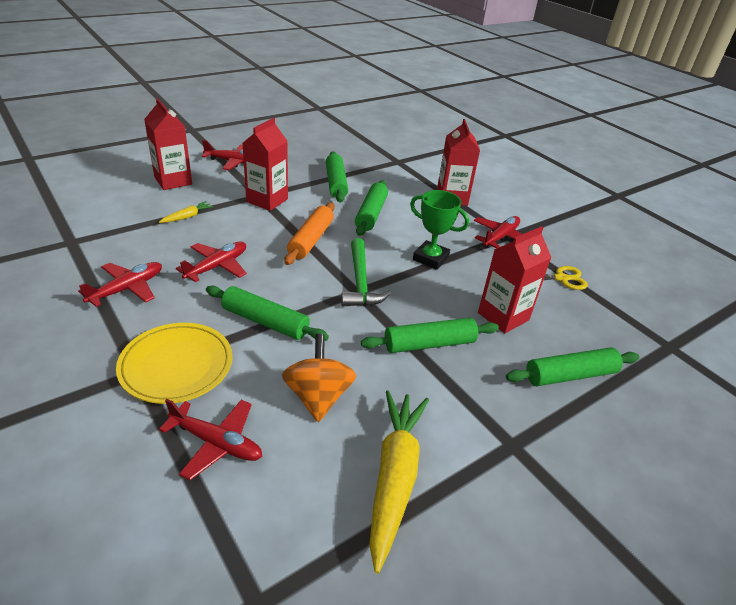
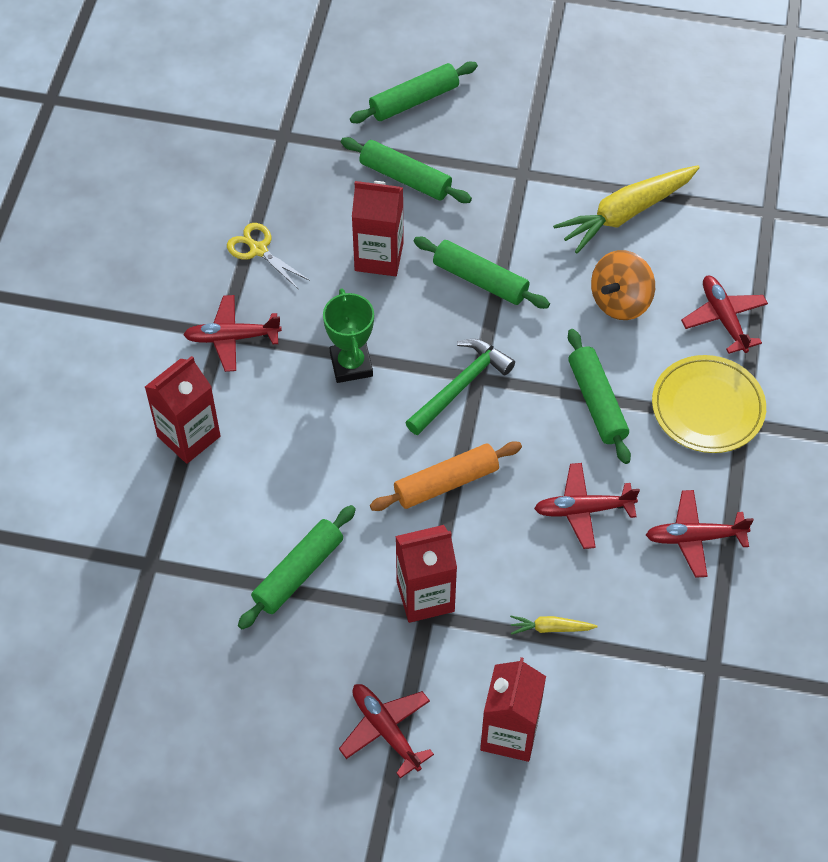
camera: 130 degrees left, 20 degrees up
(371, 214) = (327, 478): green rolling pin -> green rolling pin (414, 100)

